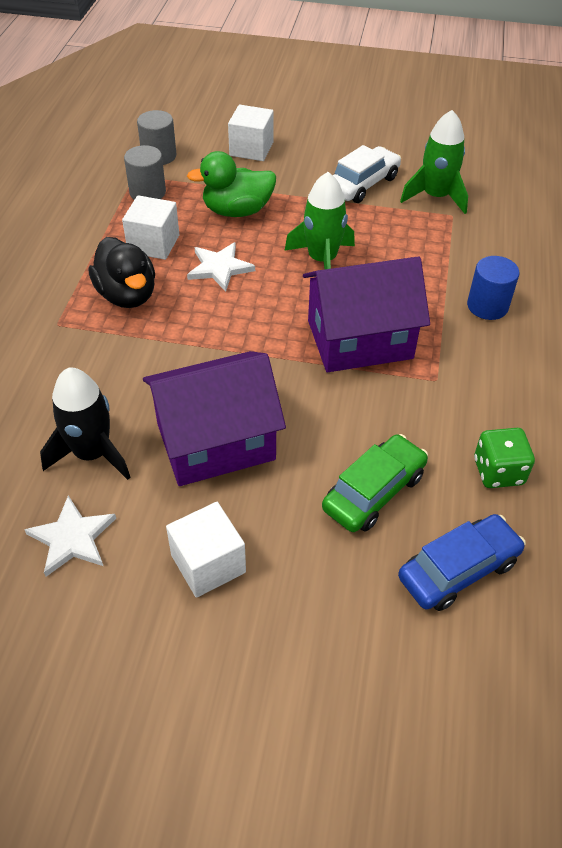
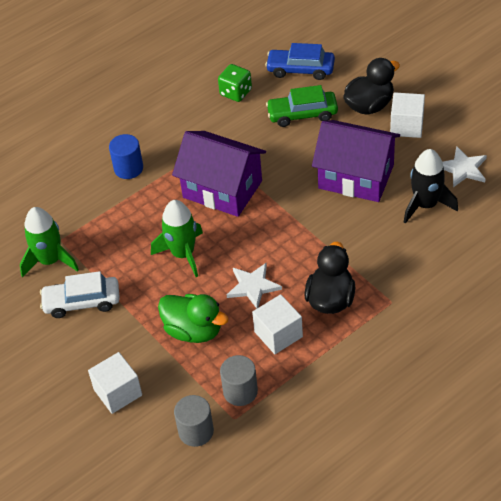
camera: 135 degrees left, 0 degrees up
(294, 567) = (369, 105): none -> black duck

